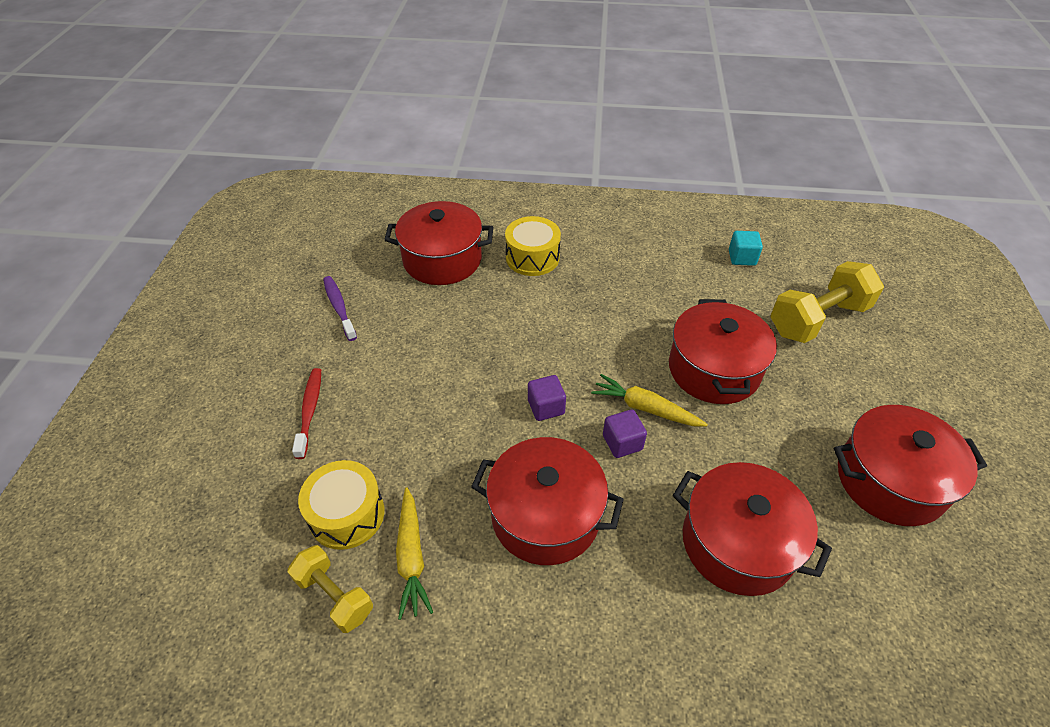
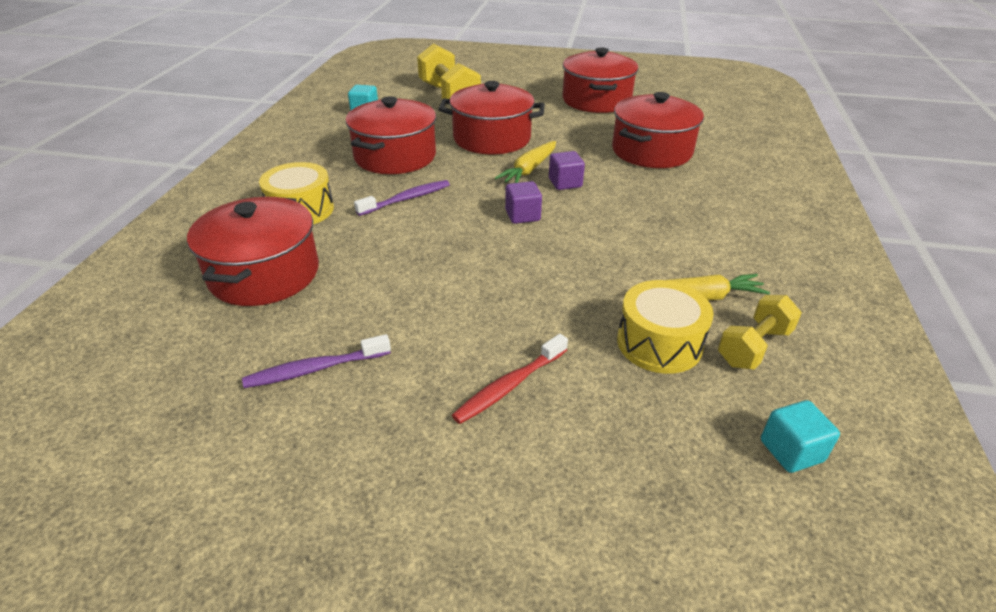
camera: 85 degrees left, 10 degrees down
(212, 599) = (791, 451): none -> turquoise cube
(310, 411) = (509, 386): red toothbrush -> red toothbrush turned 45 degrees counterclockwise
(545, 515) = (641, 223): red pot -> red pot (395, 156)
(562, 318) = (406, 199): none -> purple toothbrush

